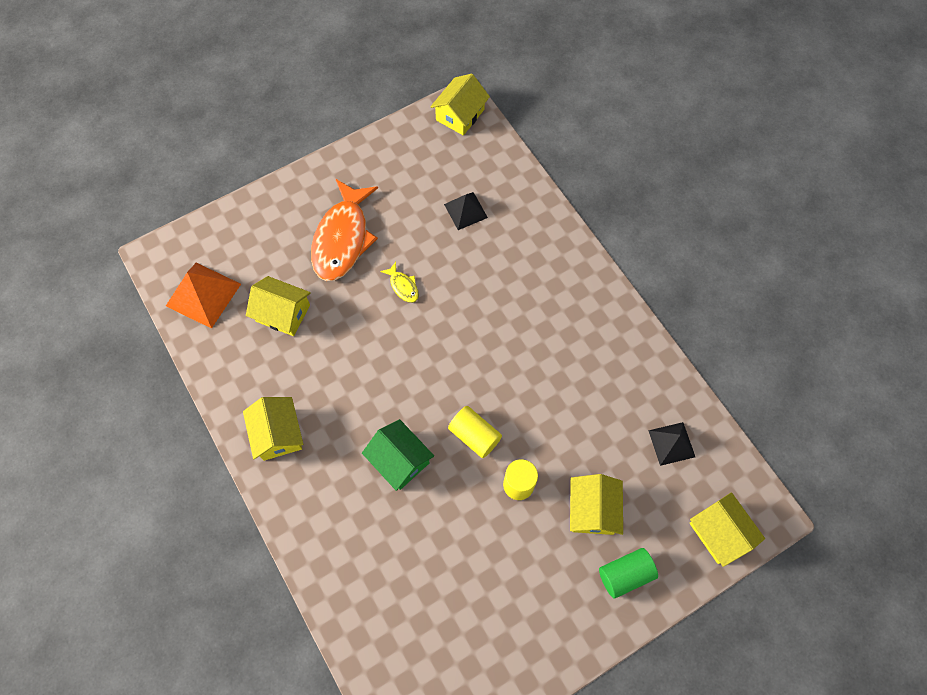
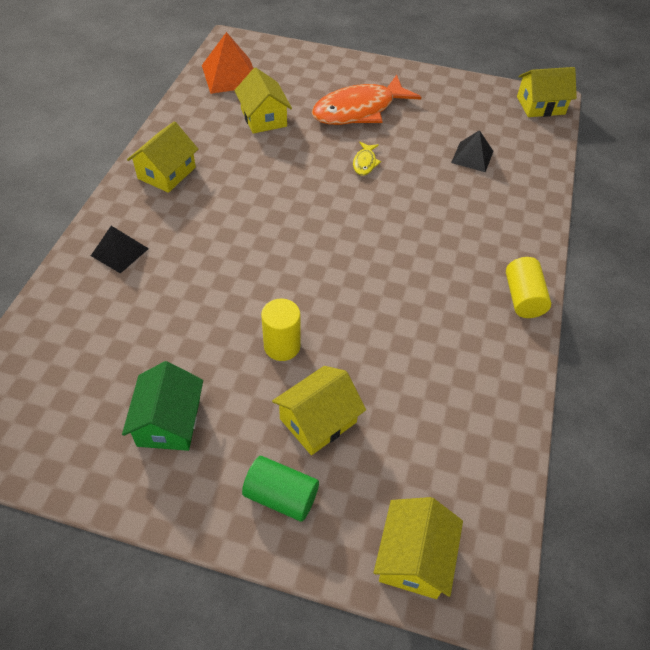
camera: 45 degrees right, 15 degrees down
(399, 460) = (220, 253): green house -> green house (169, 422)
(474, 435) = (293, 286): yellow cylinder -> yellow cylinder (523, 298)
(671, 443) = (456, 441): black pyramid -> black pyramid (120, 252)

